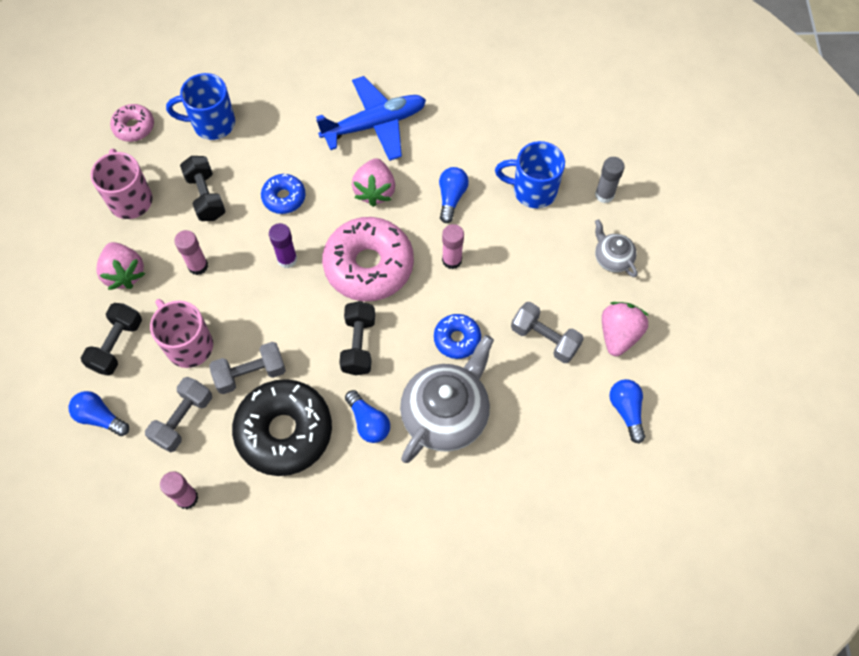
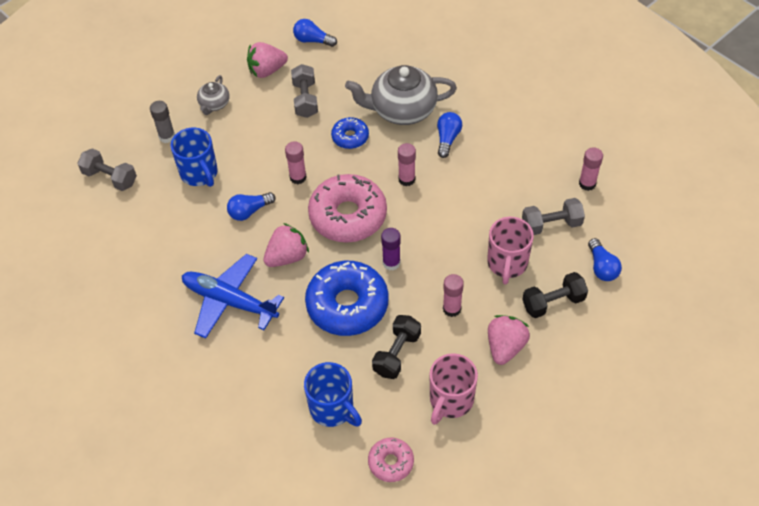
camera: 130 degrees left, 10 degrees down
(250, 374) = (486, 216): grey dumbbell -> grey dumbbell (110, 178)
(284, 197) = (347, 305): blue donut -> blue donut, size x1.98
(284, 431) = (498, 171): black donut -> none
(359, 344) = (406, 179): black dumbbell -> pink glue stick
(626, 411) = (313, 40): blue light bulb -> blue light bulb turned 75 degrees clockwise

